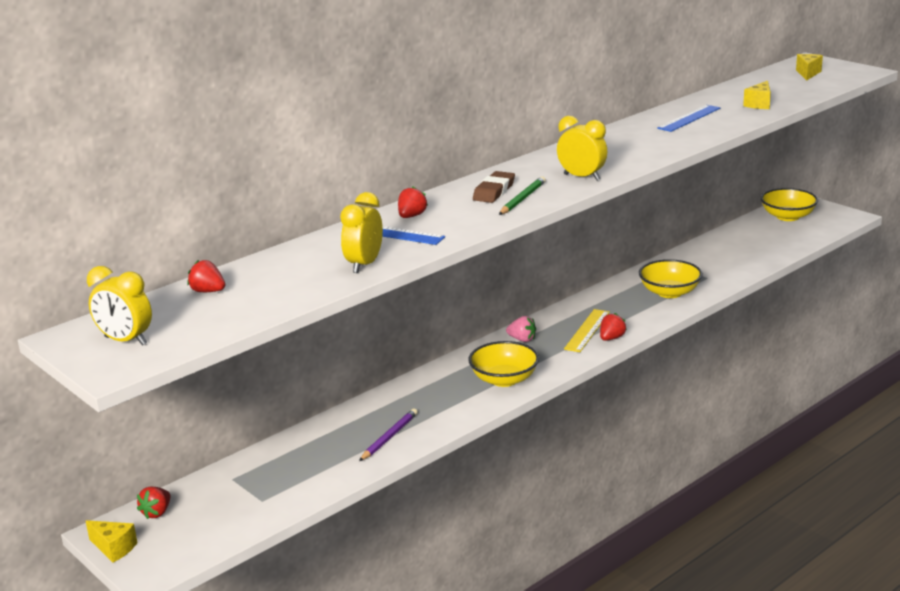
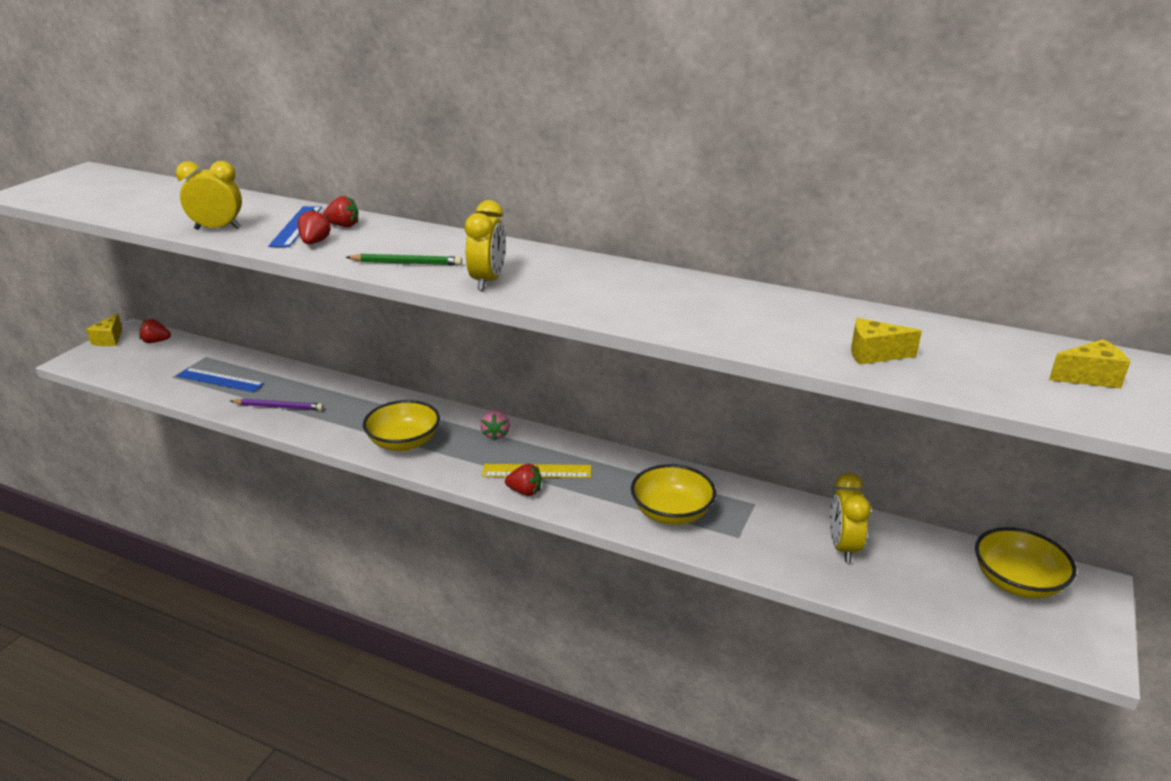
camera: 65 degrees right, 5 degrees up
(125, 341) = (72, 186): yellow clock -> yellow clock (843, 547)
(208, 291) = (163, 191): red strawberry -> red strawberry (315, 242)
(494, 191) = (424, 247): brown eraser -> none
(689, 118) = (758, 313): blue ruler -> blue ruler (220, 380)

